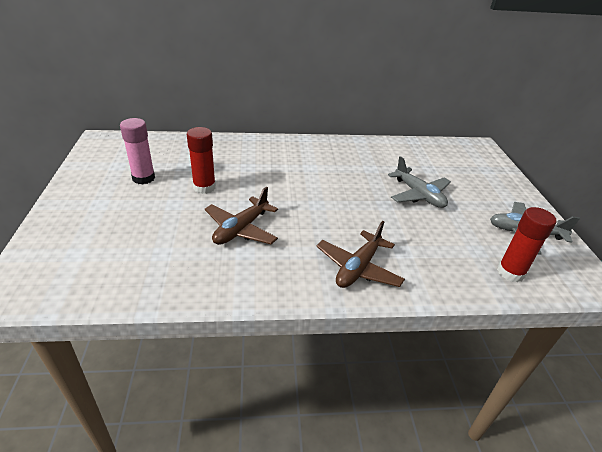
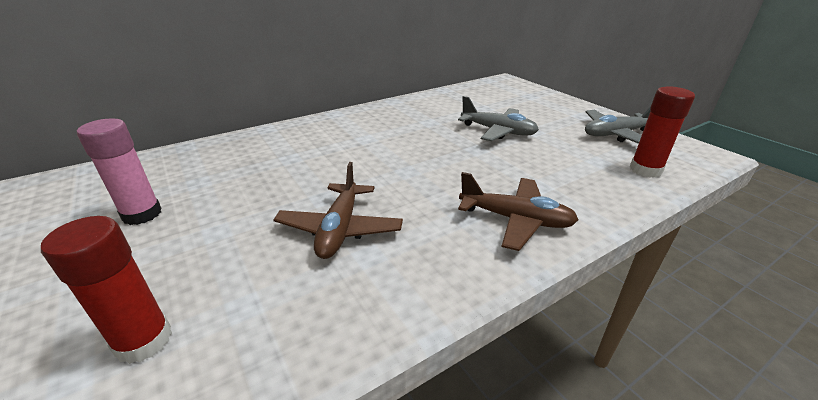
camera: 25 degrees left, 5 degrees down
(204, 187) = (248, 197): red glue stick -> red glue stick (144, 341)
(358, 268) = (515, 220): brown plane -> brown plane turned 75 degrees counterclockwise

